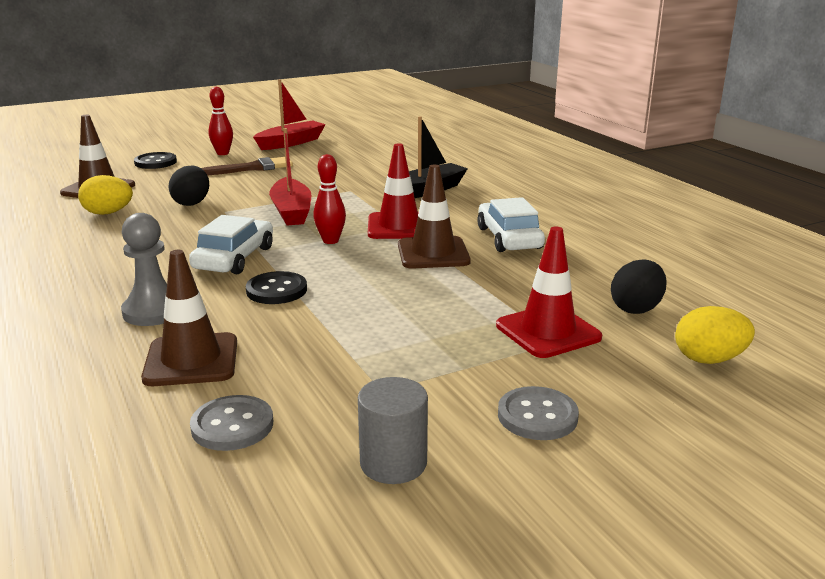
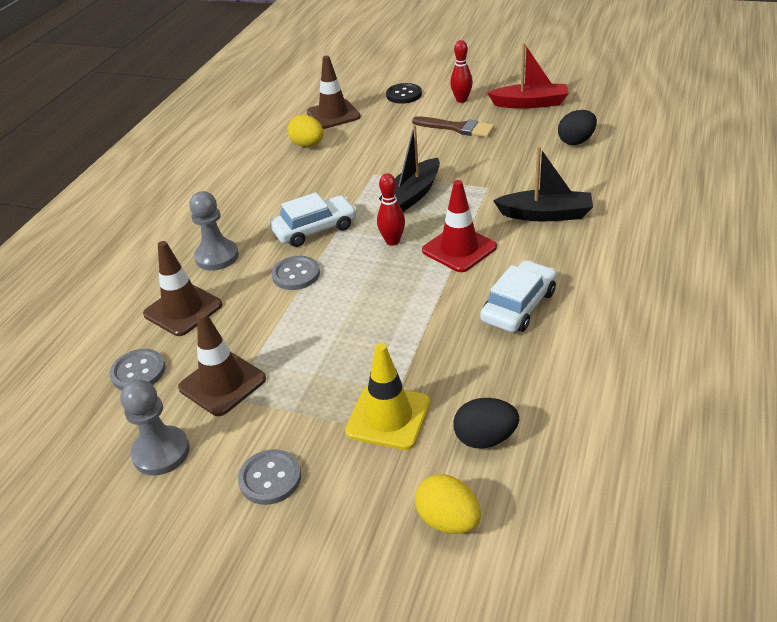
camera: 50 degrees right, 15 degrees up
(192, 203) = (366, 155): black egg -> black egg (576, 141)
(276, 290) = (296, 274): black button -> grey button
(291, 212) = (412, 195): red boat -> black boat
(393, 463) = (161, 452): grey cylinder -> grey pawn
(433, 253) = (438, 292): brown traffic cone -> brown traffic cone (222, 383)
(548, 331) = (388, 417): red traffic cone -> yellow traffic cone

